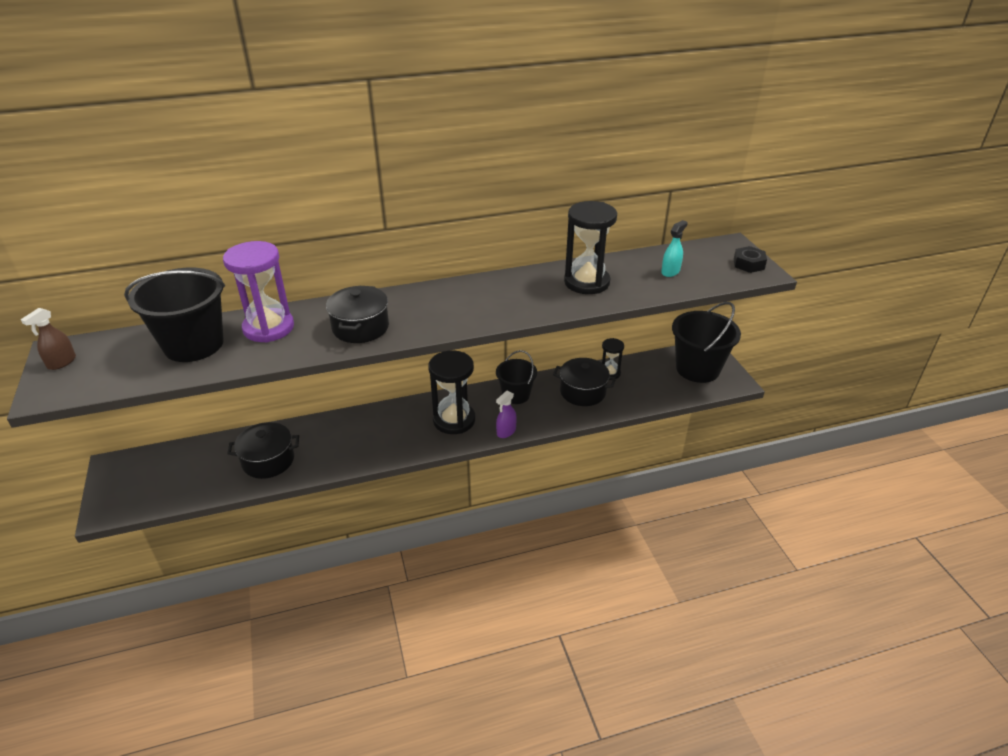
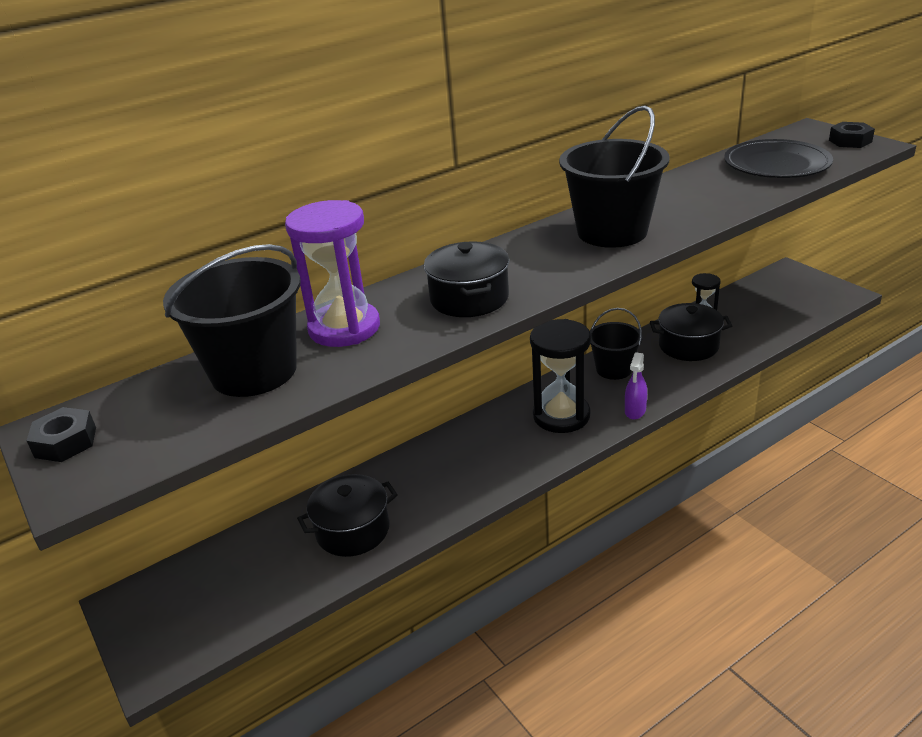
camera: 15 degrees left, 5 degrees down
(61, 362) = (65, 442): brown spray bottle -> black nut
(586, 282) = (696, 194): black hourglass -> none
(670, 272) = (776, 165): turquoise spray bottle -> black plate
(697, 369) = (793, 291): black bucket -> black bucket (612, 232)

